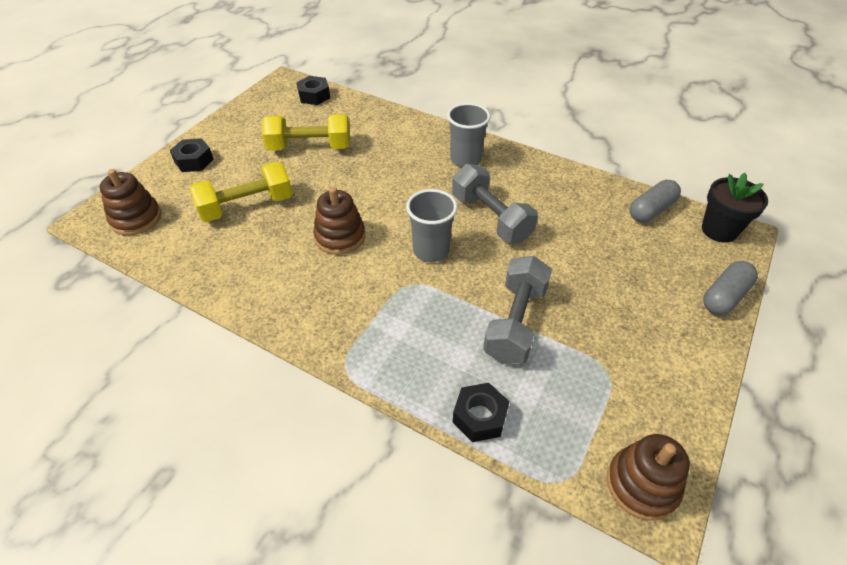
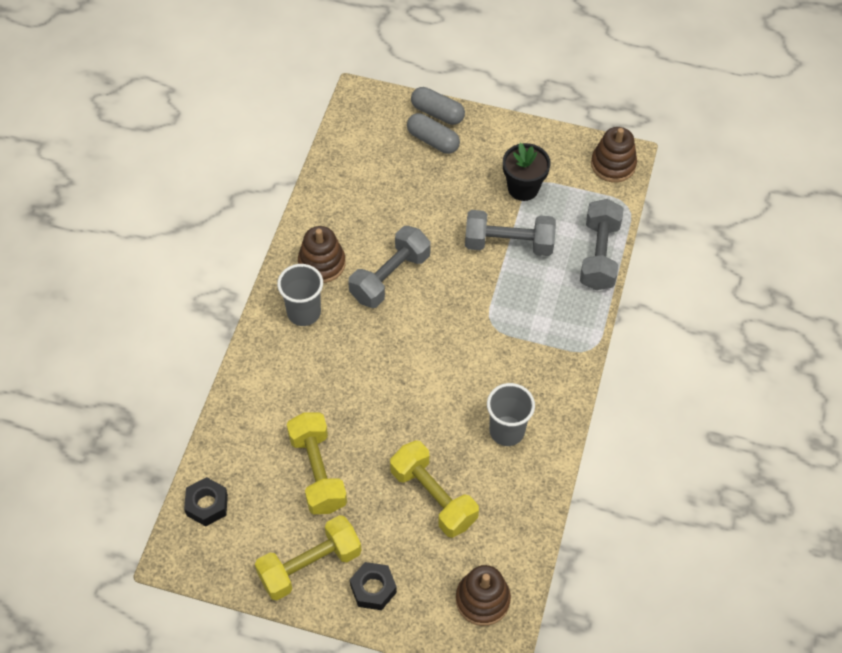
camera: 105 degrees left, 10 degrees up
(236, 134) = (310, 565): none -> yellow dumbbell
(340, 237) = (451, 396): brown stacking toy -> brown stacking toy (322, 263)
(431, 250) = (447, 317): grey cup -> grey cup (507, 431)
(479, 417) = (599, 255): black nut -> grey dumbbell
(651, 210) = (345, 156): grey capsule -> grey capsule (433, 140)
(719, 230) = (359, 111): black flower pot -> black flower pot (523, 188)

